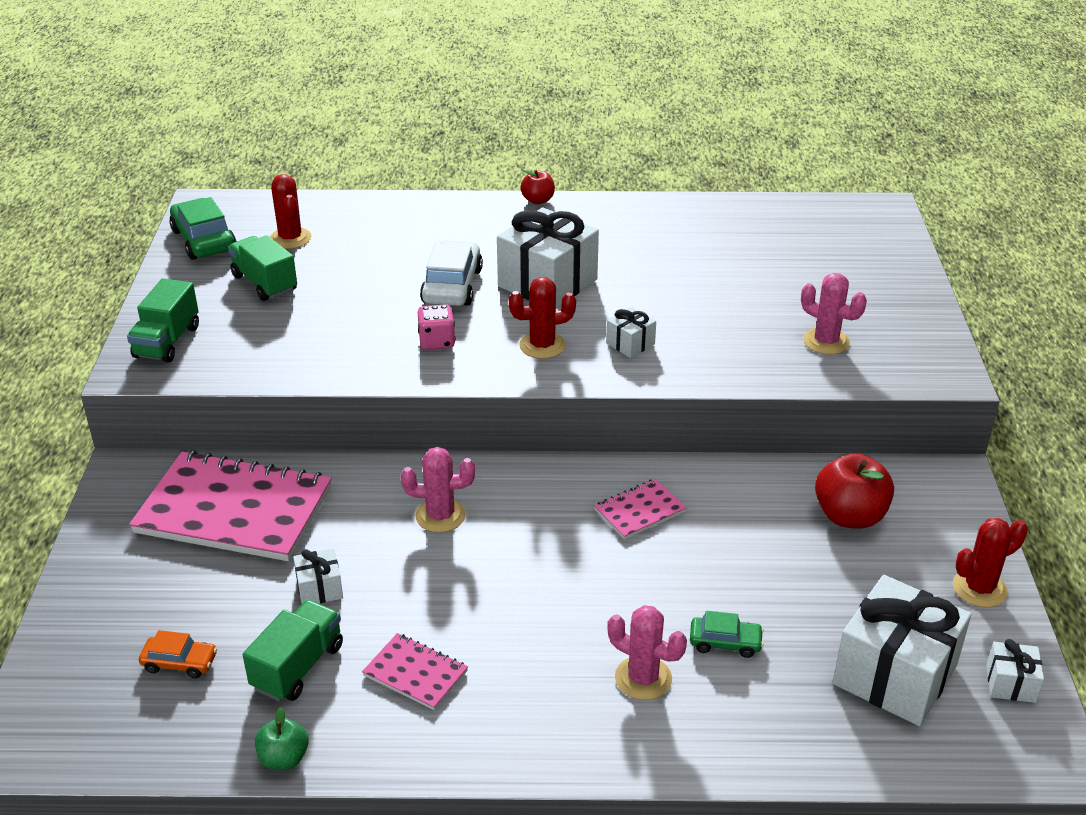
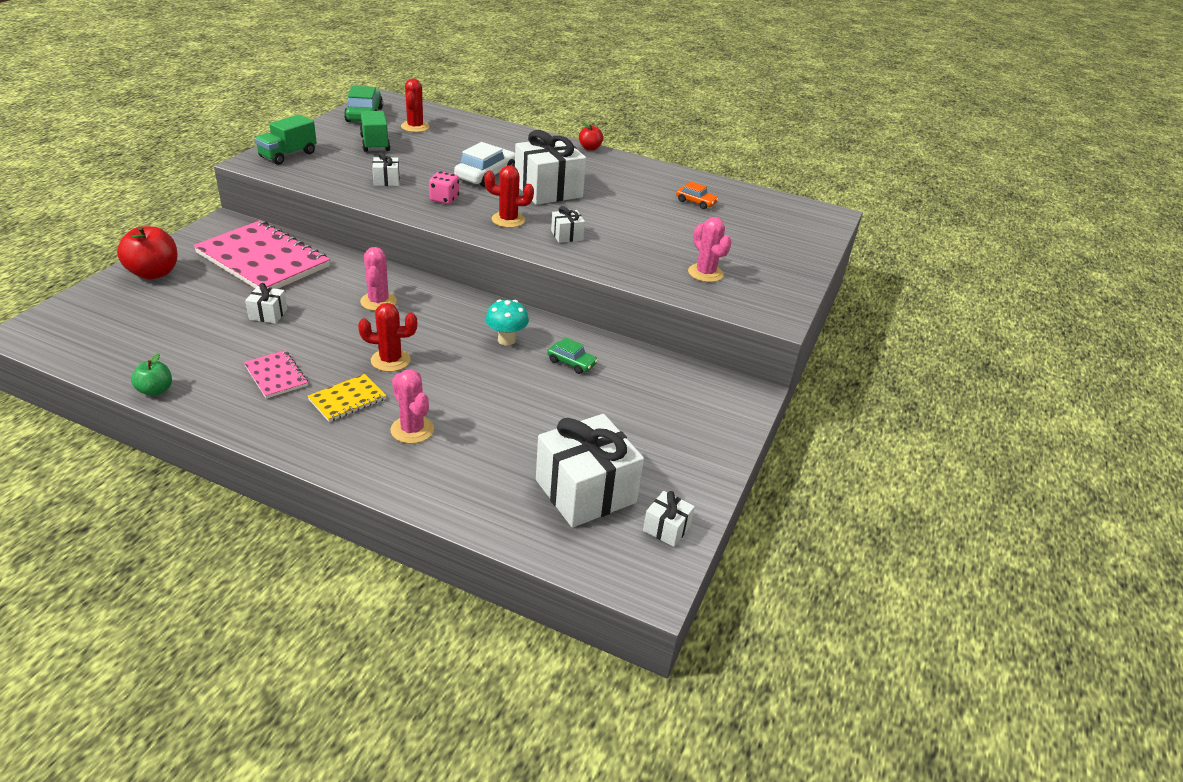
camera: 20 degrees right, 0 degrees up
(180, 662) = (152, 323): orange car -> orange car (696, 202)
(298, 666) = (213, 348): green truck -> none
(337, 338) = (386, 180): none -> white gift
(440, 516) = (378, 301): pink cactus -> pink cactus turned 60 degrees clockwise
(532, 669) = (347, 399): none -> yellow notebook
(639, 511) = (506, 340): pink notebook -> turquoise mushroom
(725, 642) = (487, 430): green car -> green car (571, 363)
(849, 516) = (648, 390): red apple -> red apple (154, 273)
(979, 588) = (701, 464): red cactus -> red cactus (390, 360)

